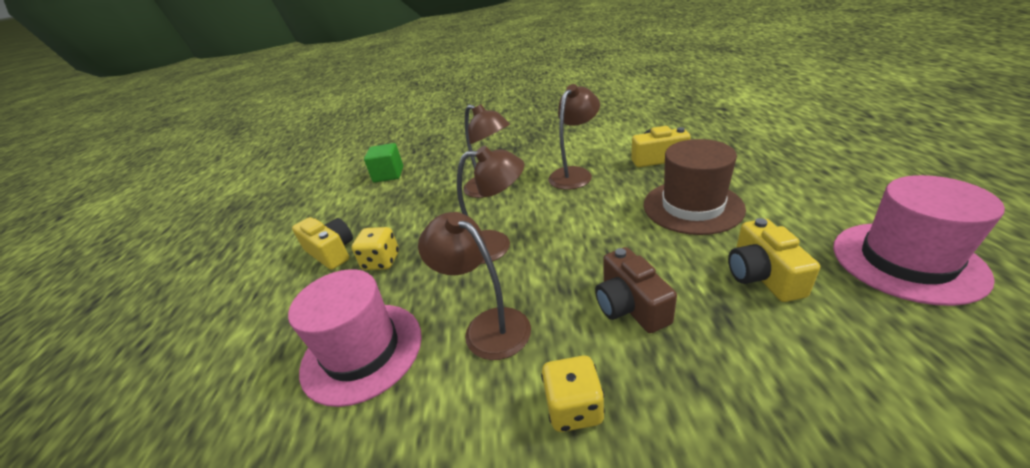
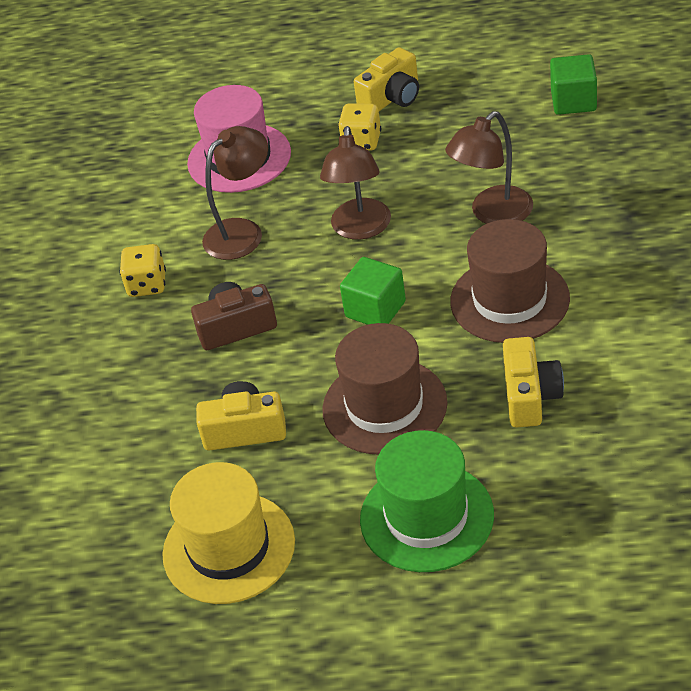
camera: 95 degrees right, 10 degrees up
(574, 174) = (509, 300): brown lamp -> brown hat
(591, 225) = (375, 309): none -> green cube
(783, 177) = (426, 517): none -> green hat
(906, 261) = (229, 548): pink hat -> yellow hat

